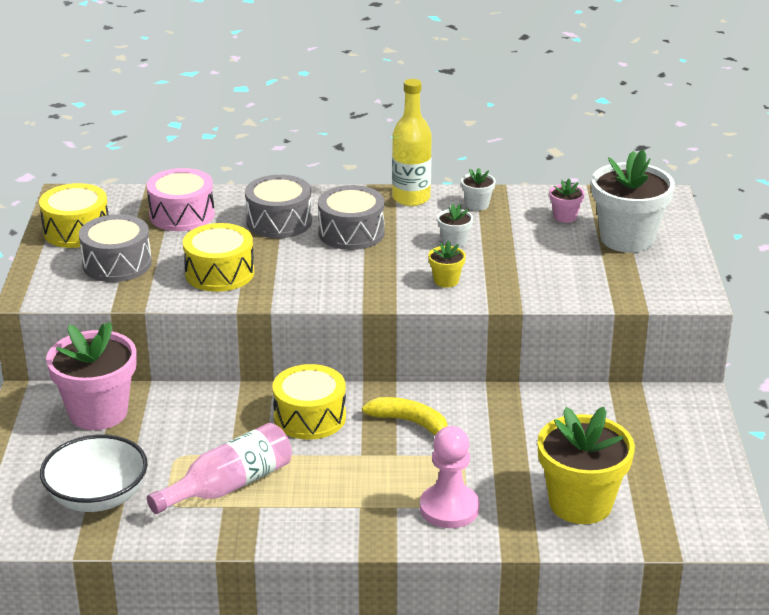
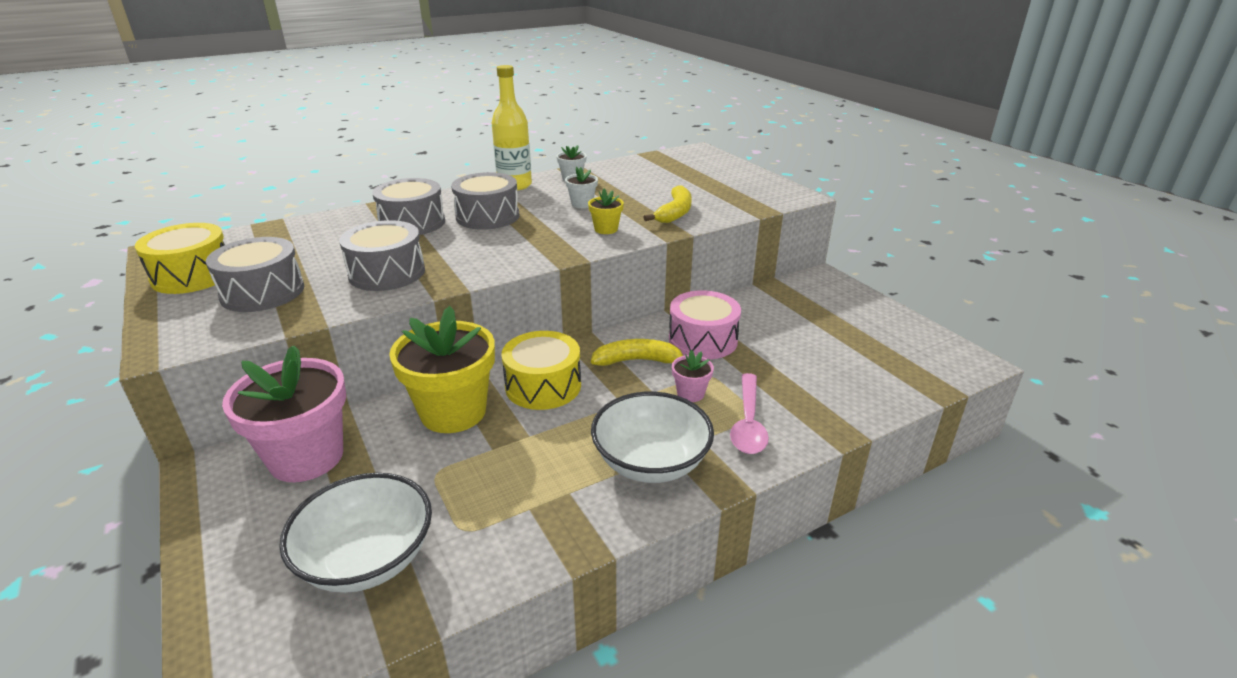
camera: 30 degrees left, 0 degrees up
(182, 215) = (308, 238): pink drum -> pink drum (703, 340)
(219, 273) = (387, 273): yellow drum -> grey drum
(229, 485) = (518, 482): pink bottle -> none
(339, 508) = (651, 462): none -> white bowl
(449, 508) = (748, 422): pink pawn -> pink spoon
(535, 280) = (675, 213): none -> yellow banana
(565, 217) = (646, 172): pink flower pot -> pink flower pot (690, 393)
(580, 503) = (842, 378): yellow flower pot -> yellow flower pot (453, 412)
(627, 239) = (706, 175): white flower pot -> none

